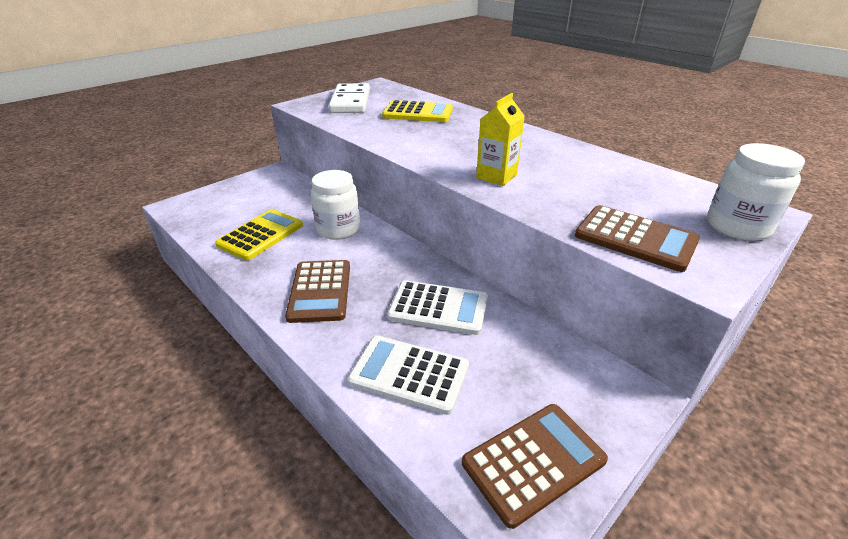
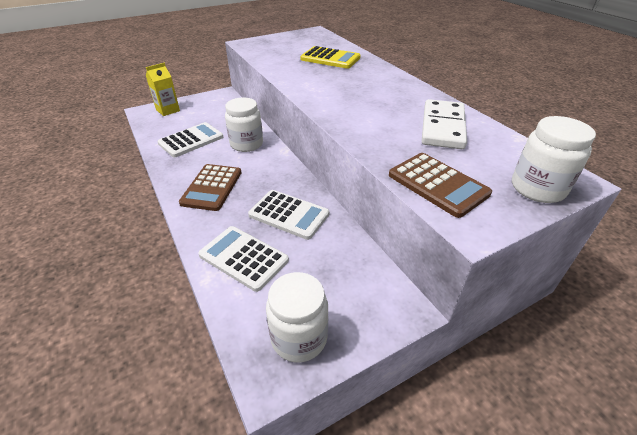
camera: 15 degrees right, 5 degrees up
(261, 235) = (191, 140): yellow calculator -> white calculator
(350, 102) = (284, 44): white domino -> white domino (442, 127)
(496, 176) = (358, 118): yellow carton -> yellow carton (168, 110)
(533, 462) = (299, 338): brown calculator -> white jar

